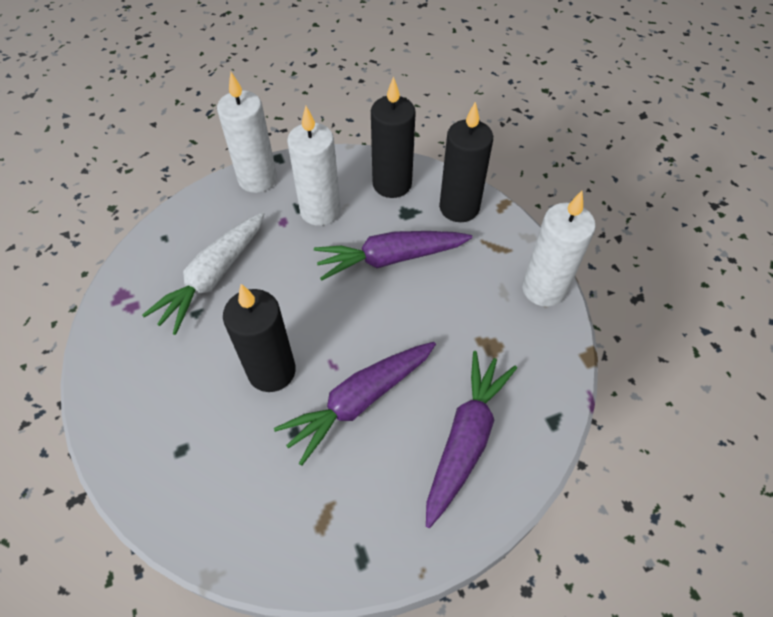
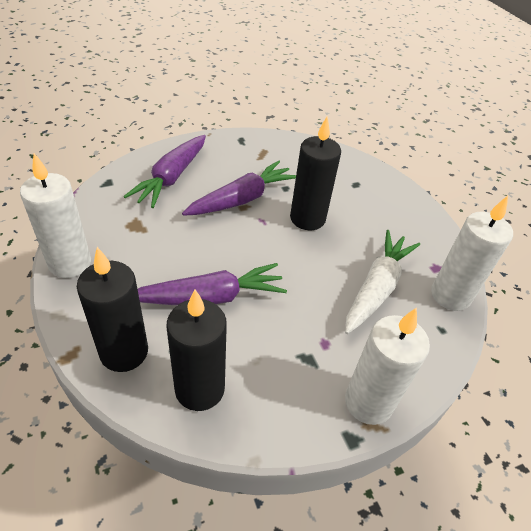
camera: 175 degrees right, 10 degrees down
(320, 211) = (285, 354): white candle -> white candle (450, 295)

